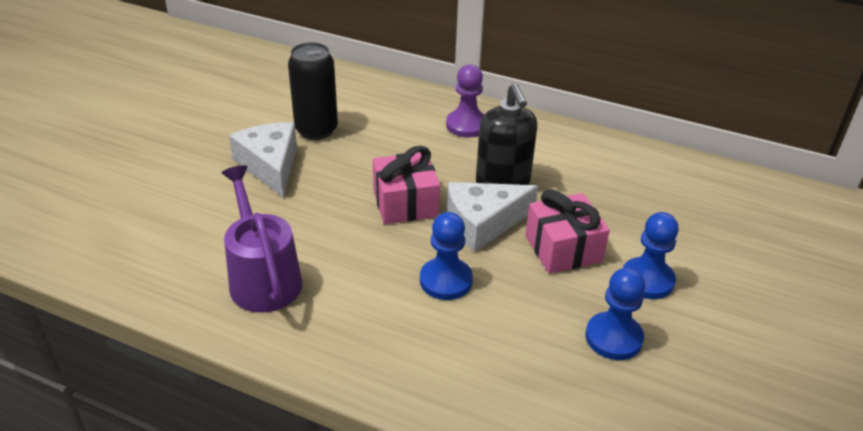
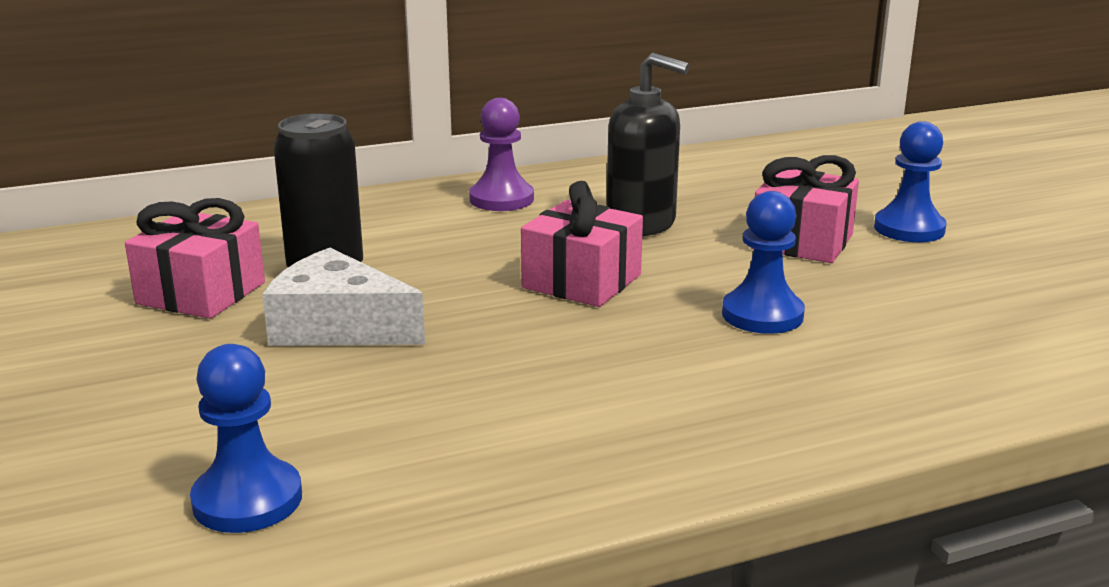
camera: 45 degrees left, 15 degrees down
(256, 114) = (201, 293): none -> pink gift
(263, 278) = (573, 420): purple watering can -> none
(483, 223) = (693, 259): white cheese -> none
(613, 338) = (976, 276): blue pawn -> blue pawn (247, 500)

